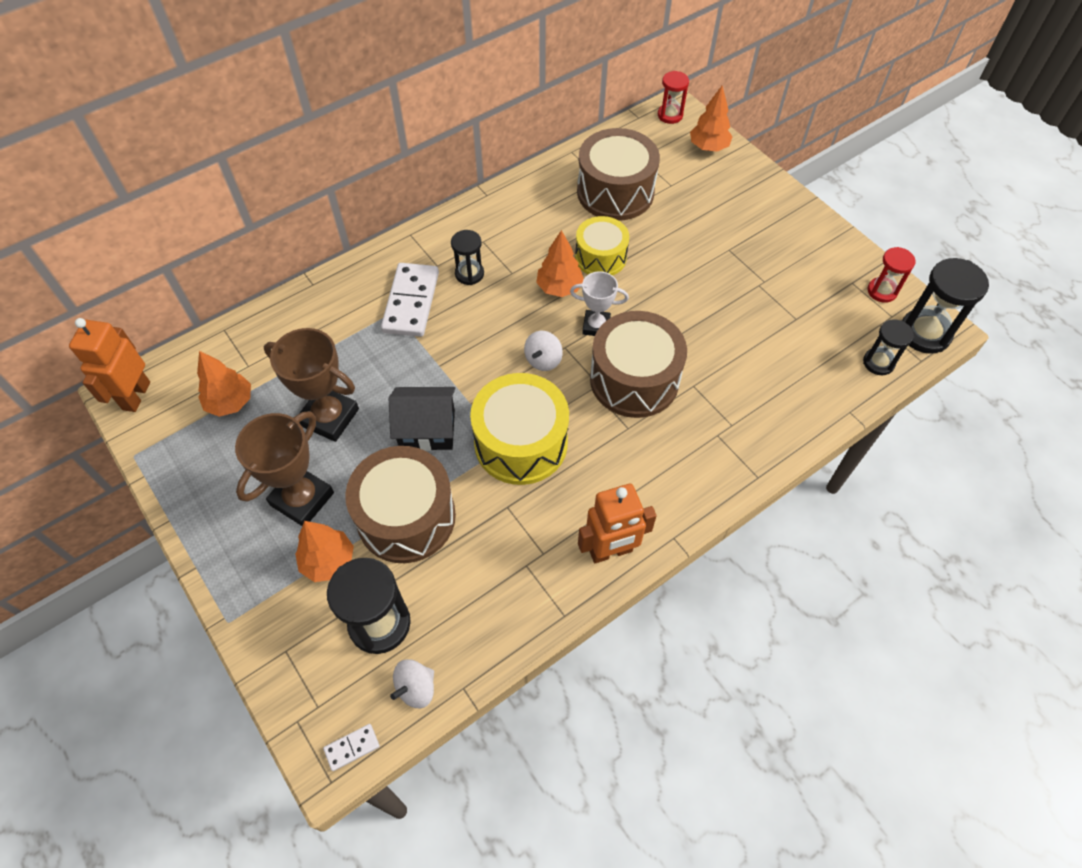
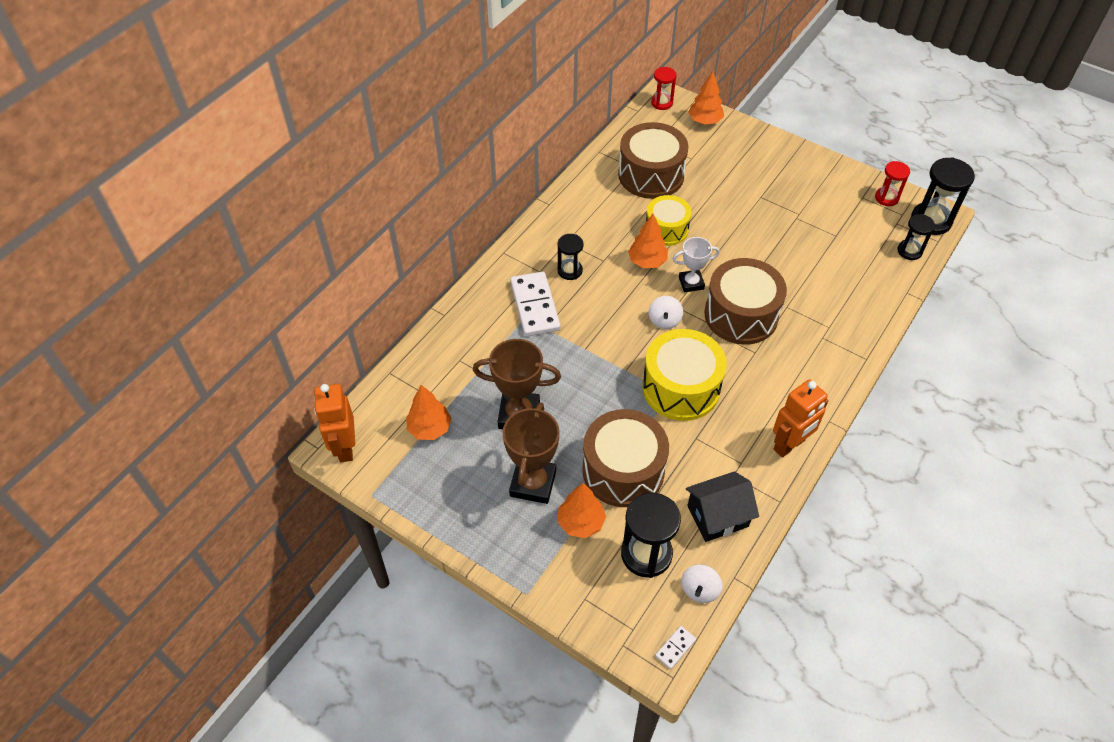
camera: 20 degrees left, 5 degrees down
(427, 430) = (603, 400): black house -> black house (717, 516)

